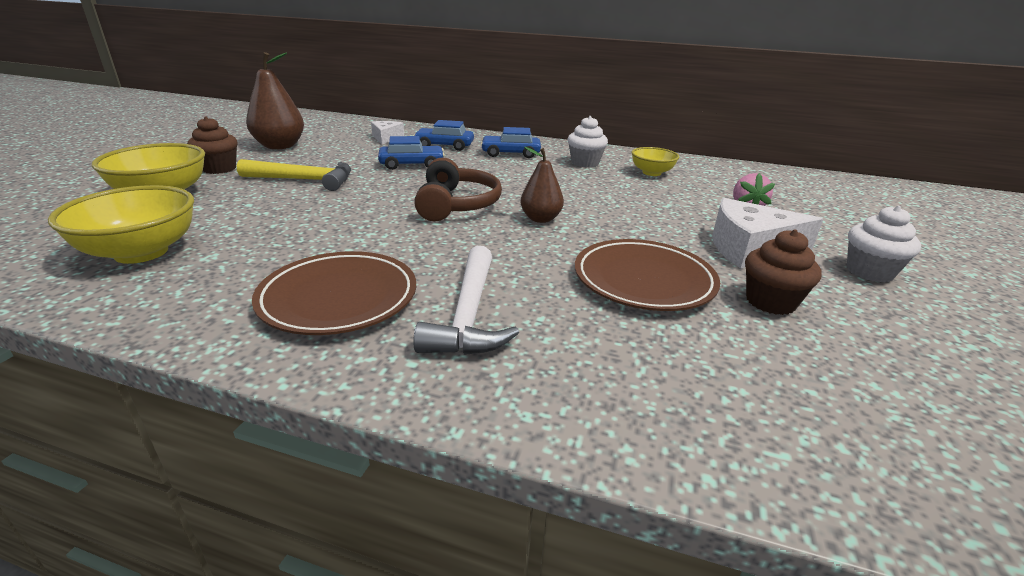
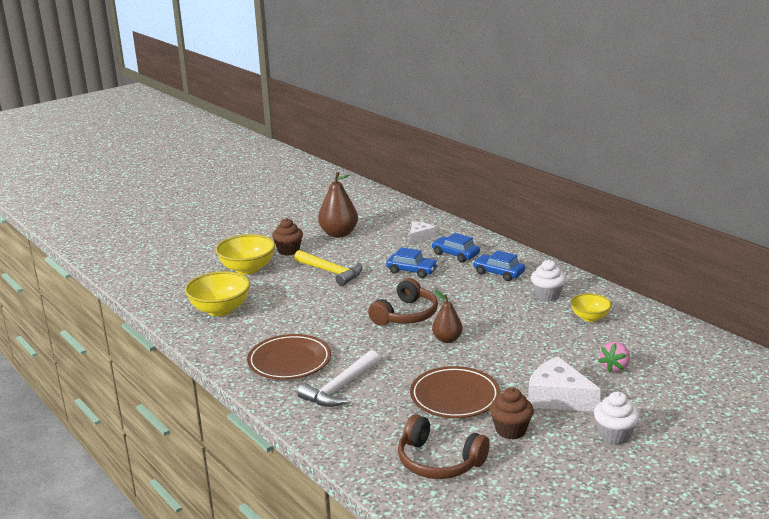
camera: 35 degrees right, 5 degrees down
(765, 384) = (438, 461): none -> brown headphones

